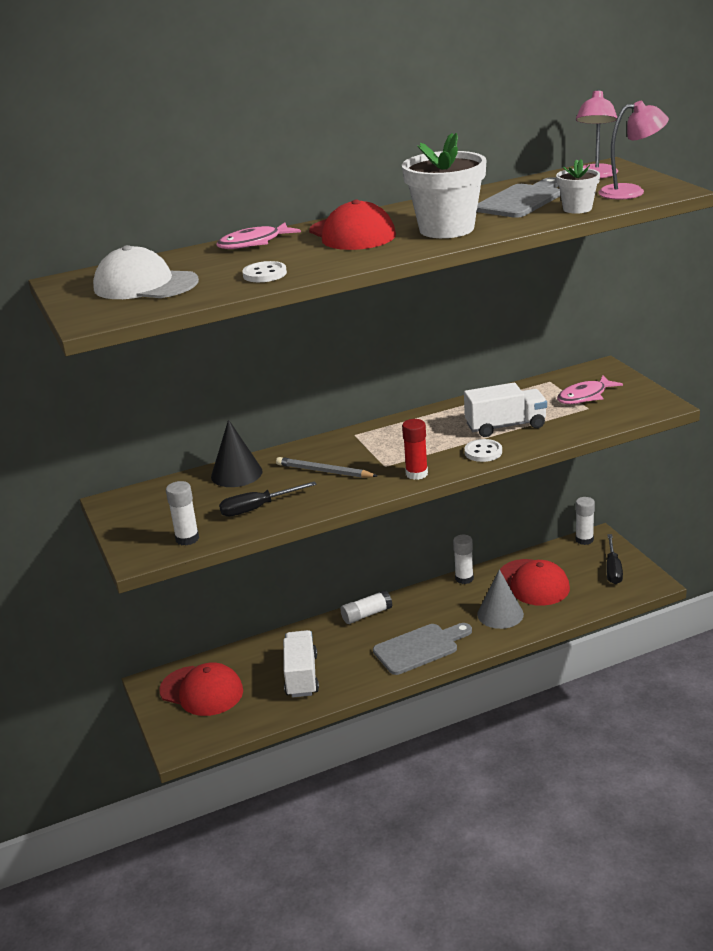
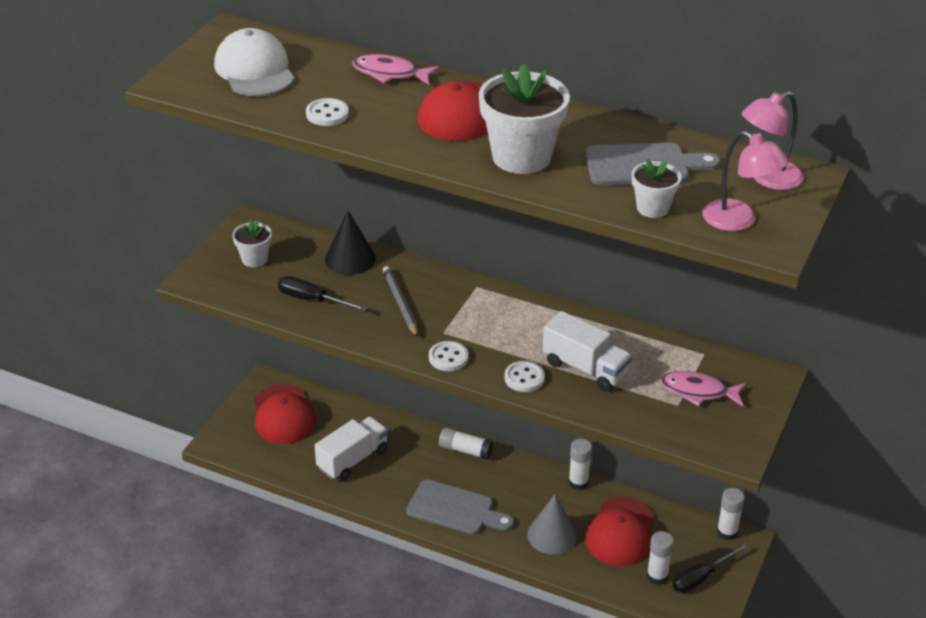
camera: 45 degrees right, 10 degrees up
(163, 517) = (254, 259): none -> white flower pot
(187, 539) = (237, 289): white glue stick -> white glue stick (657, 576)
(416, 474) = (448, 357): red glue stick -> white button

